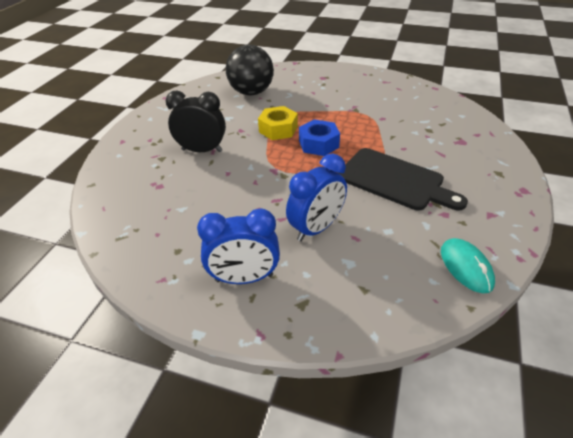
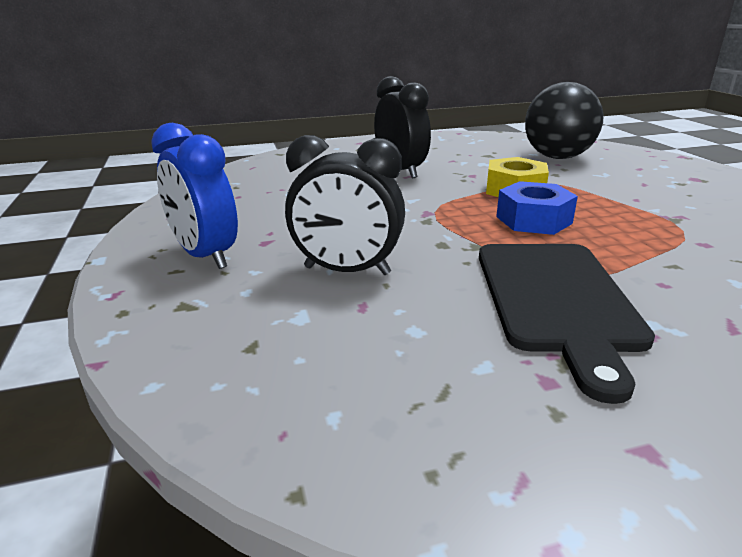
camera: 55 degrees right, 15 degrees down
(316, 228) = (347, 271): blue clock -> black clock
(466, 267) = (416, 453): turquoise mouse -> none

